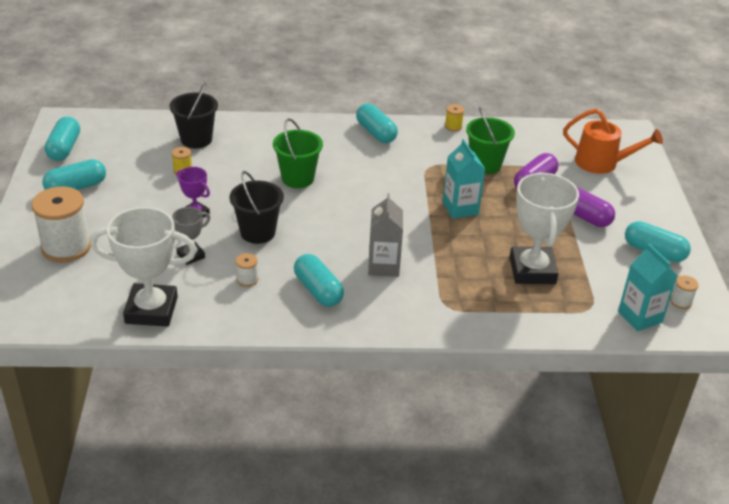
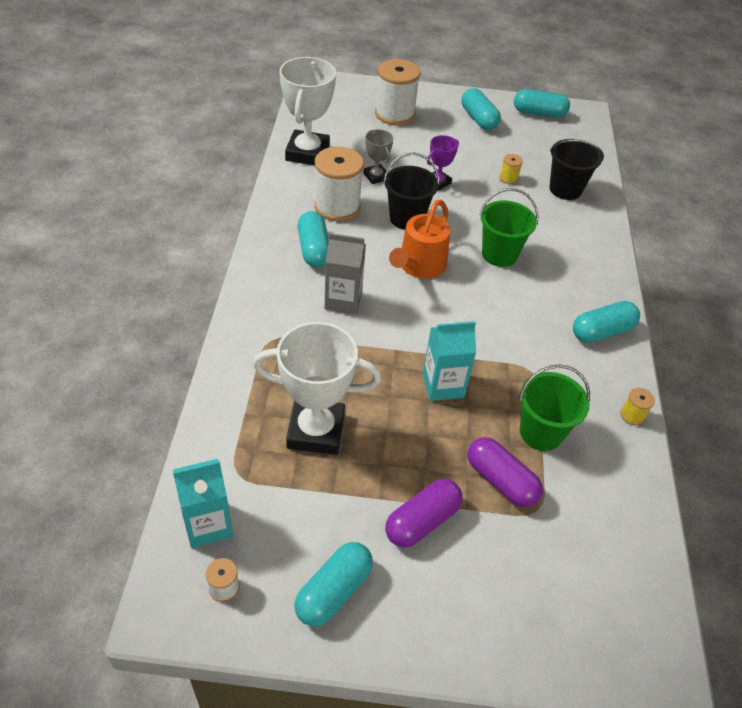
camera: 95 degrees right, 10 degrees up
(247, 279) = (337, 206): white spool -> white spool, size x2.30
(318, 290) = (314, 249): turquoise capsule -> turquoise capsule turned 75 degrees counterclockwise
(601, 163) = (559, 590): orange watering can -> orange watering can (419, 265)

